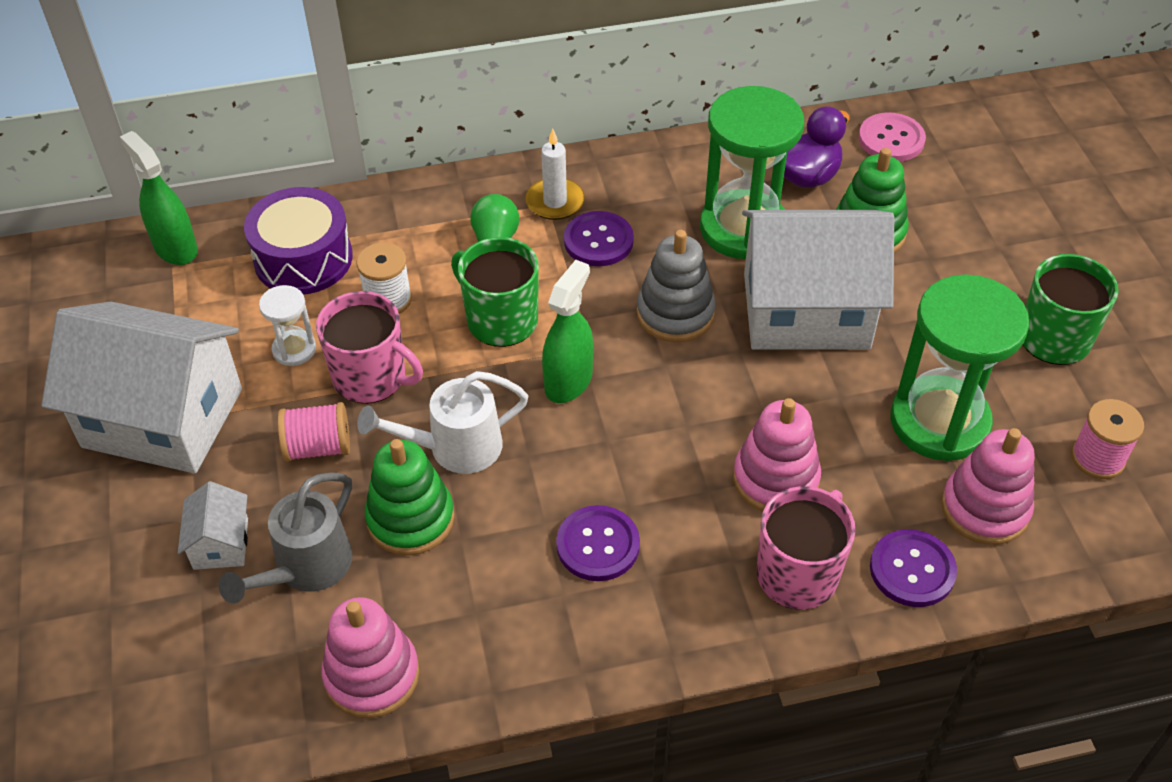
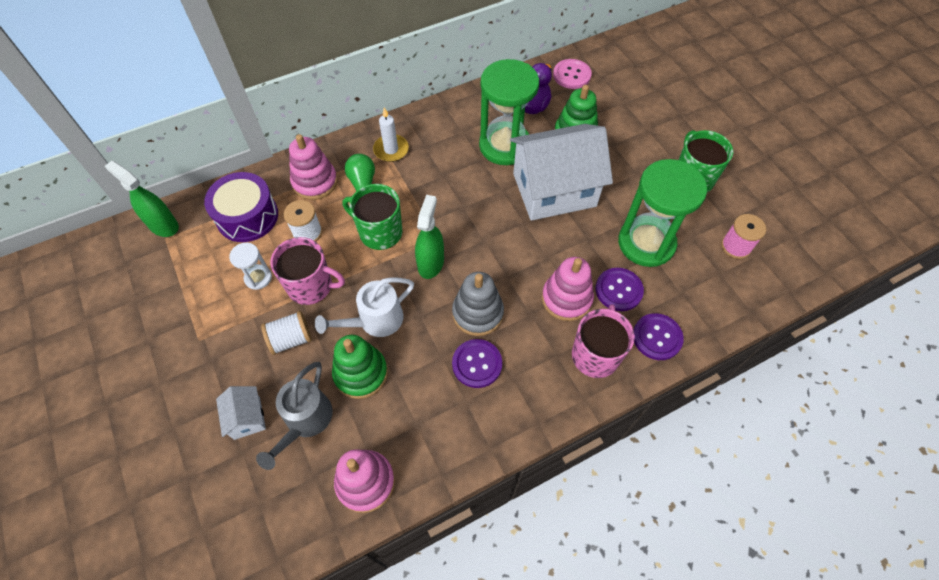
camera: 15 degrees left, 10 degrees up
(163, 418) = (186, 342): white house -> none
(318, 447) = (291, 339): pink spool -> white spool
(598, 241) = (423, 170): purple button -> purple button (618, 290)
(675, 313) = (481, 207): grey stacking toy -> grey stacking toy (477, 313)
(985, 508) = (685, 290): pink stacking toy -> pink stacking toy (315, 182)

